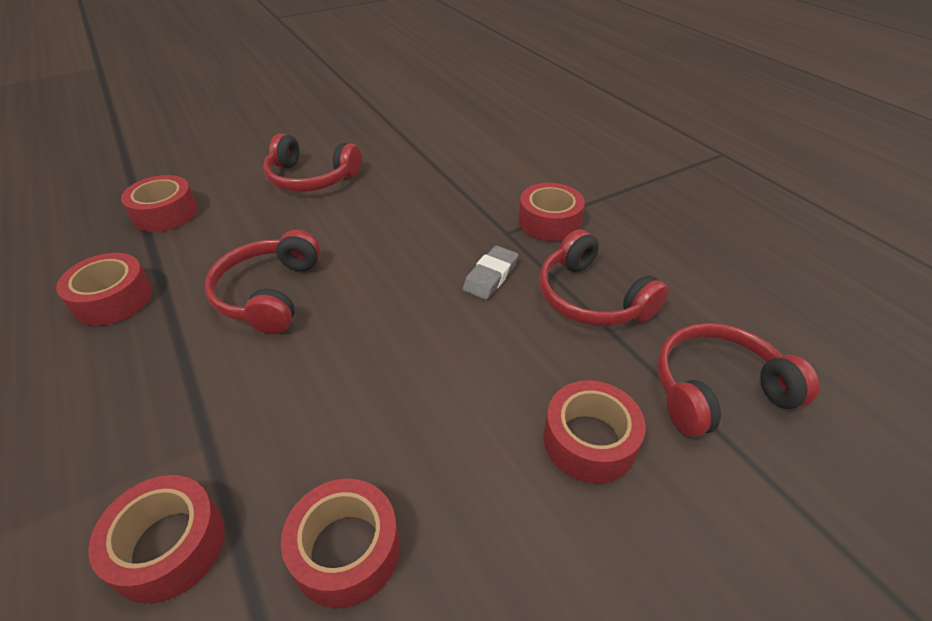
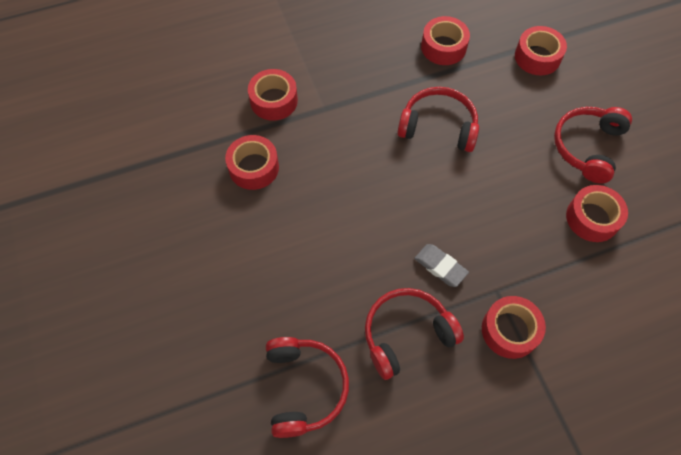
camera: 100 degrees right, 20 degrees up
(589, 441) = (285, 292): red tape -> red tape (592, 218)

